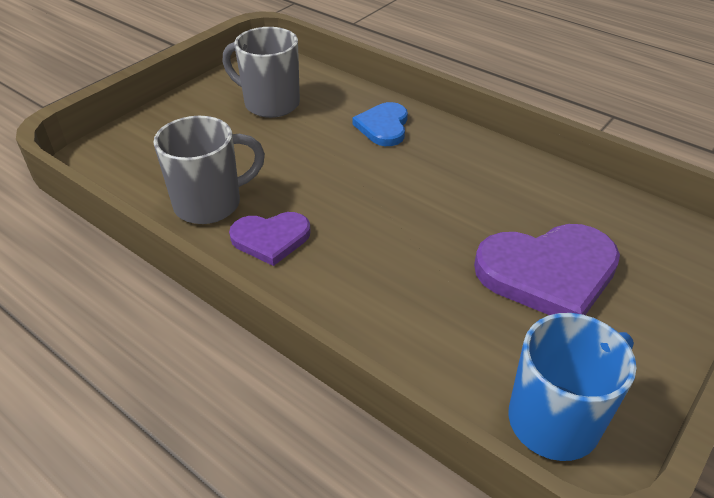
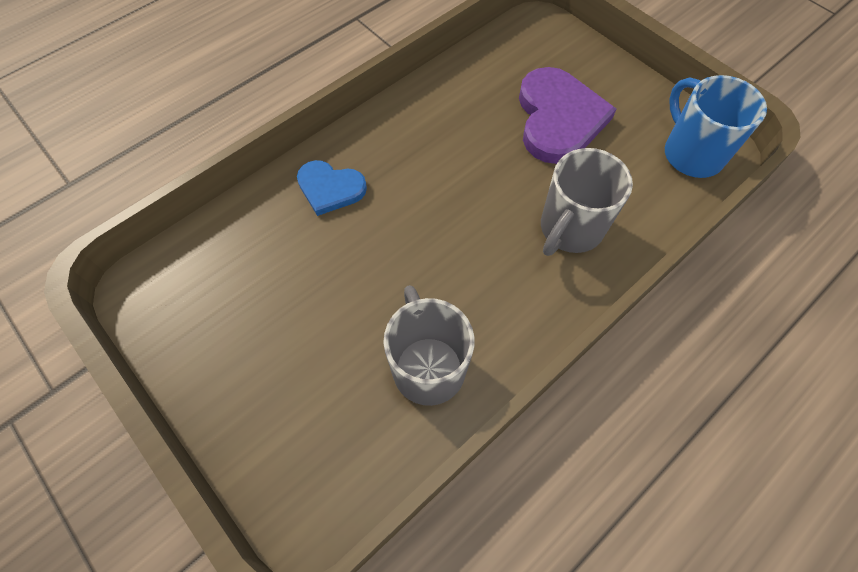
camera: 80 degrees left, 20 degrees up
(270, 103) = (246, 294): grey mug -> grey mug (570, 229)
(271, 239) = (492, 311): purple heart -> none

